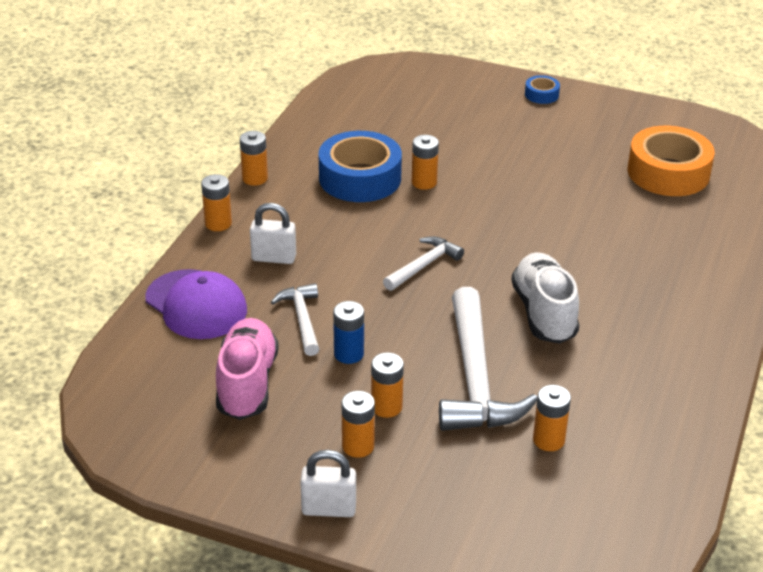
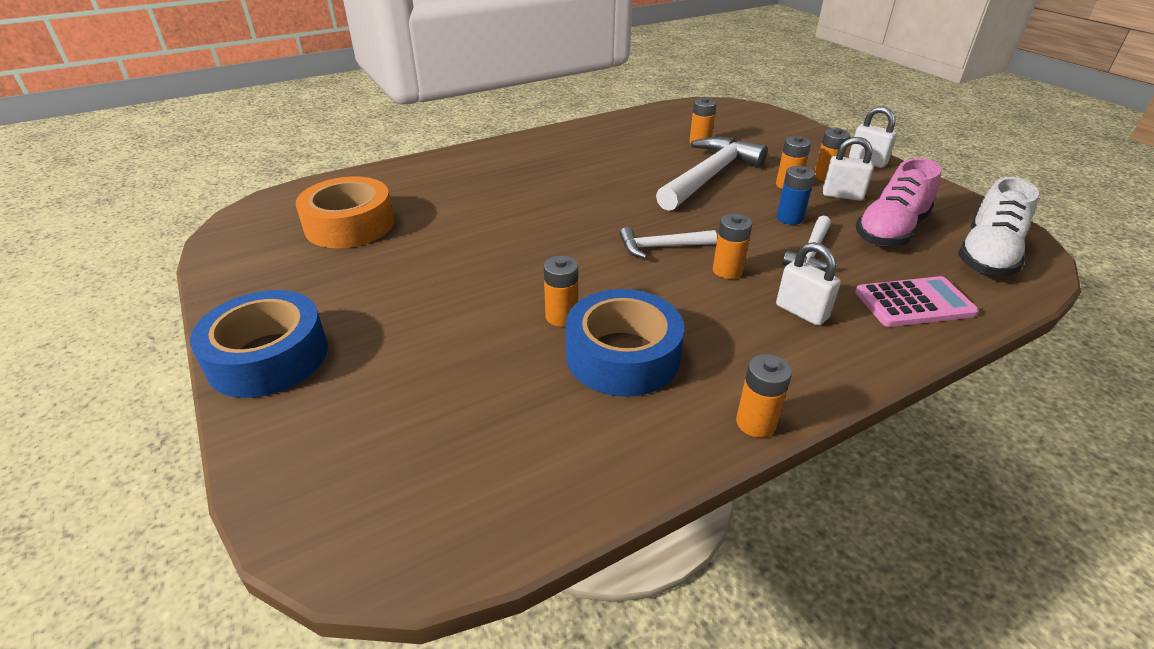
camera: 140 degrees left, 0 degrees up
(196, 305) = (914, 303): purple cap -> pink calculator
(218, 223) = (846, 379): orange battery -> orange battery (727, 271)
(320, 418) = (842, 195): none -> white padlock
(541, 94) = (268, 357): blue tape -> blue tape, size x2.21
(544, 313) = (613, 187): white shoe -> white shoe (987, 256)

